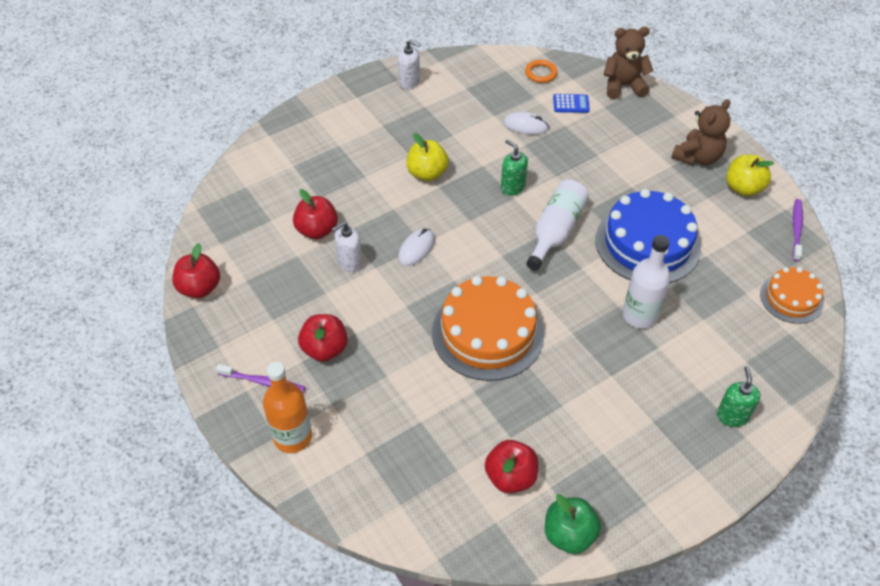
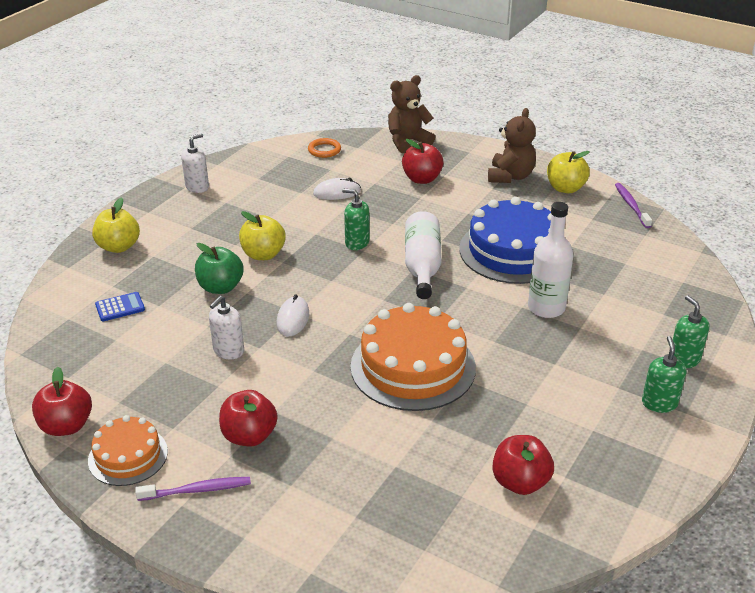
camera: 25 degrees left, 15 degrees down
(292, 437) = (263, 530): orange bottle -> none
(316, 127) = (119, 247): none -> yellow apple
(317, 230) = (174, 333): red apple -> red apple (422, 179)
(409, 82) = (197, 187): white soap dispenser -> white soap dispenser turned 45 degrees counterclockwise
(569, 534) = (611, 511): green apple -> green apple (220, 287)
(571, 104) = (368, 166): blue calculator -> blue calculator (120, 307)
(679, 451) = (659, 403): none -> green soap dispenser
(791, 298) = (665, 256): orange cake -> orange cake (128, 456)

